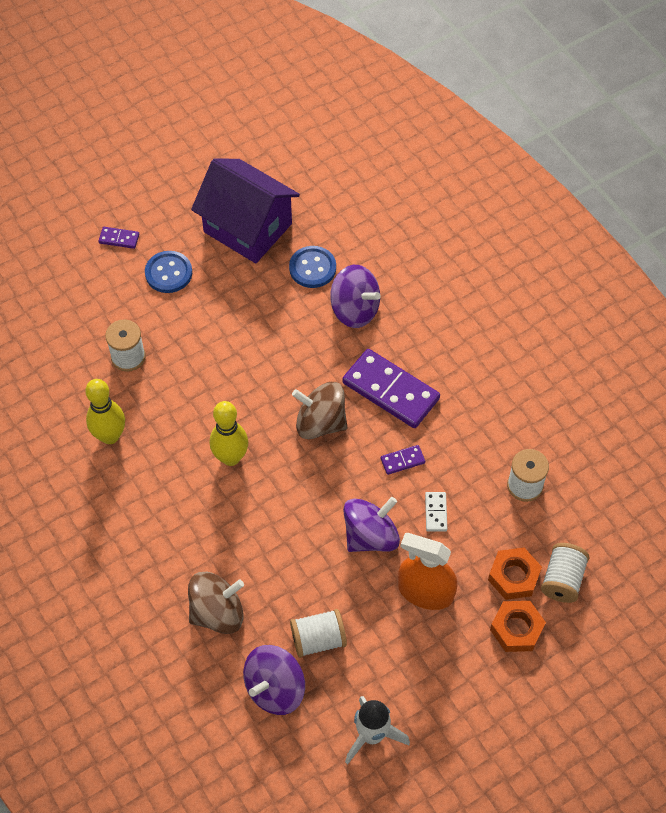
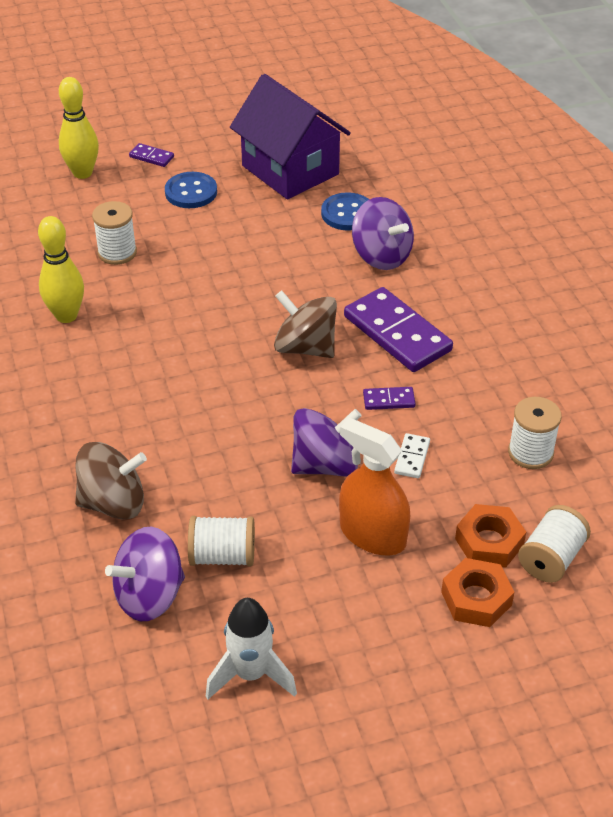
camera: 15 degrees right, 15 degrees down
(230, 457) = (191, 359): yellow bowling pin -> yellow bowling pin (82, 173)

